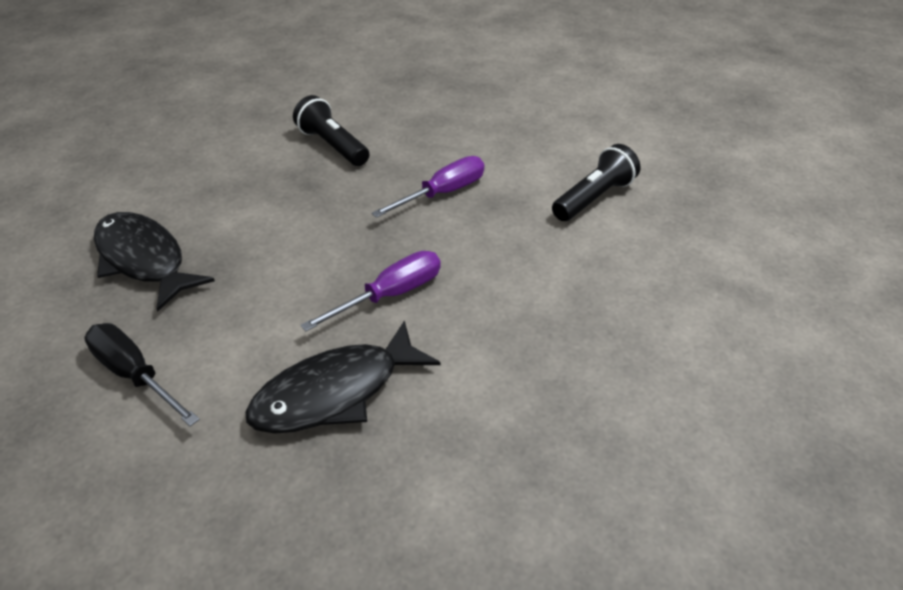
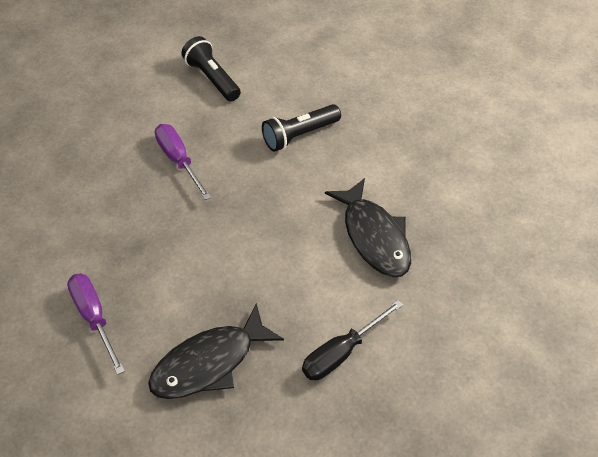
camera: 80 degrees left, 10 degrees up
(332, 146) = (80, 228): black flashlight -> black flashlight (299, 135)
(390, 295) = (289, 202): purple screwdriver -> purple screwdriver (94, 318)

